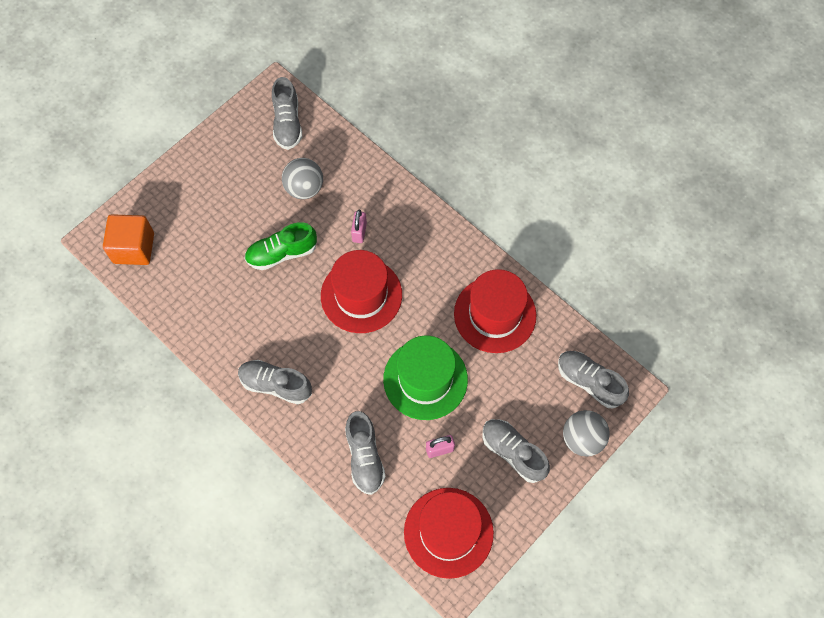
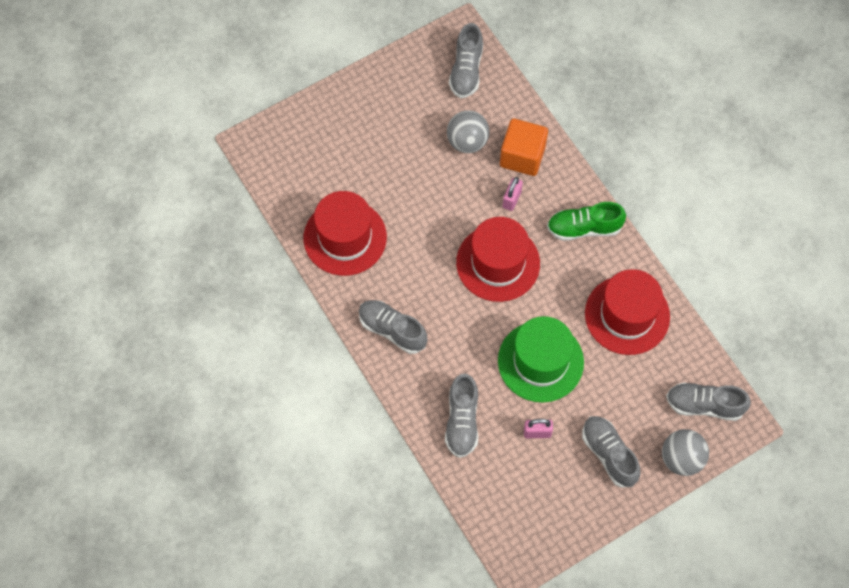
camera: 15 degrees right, 0 degrees up
(134, 248) = (284, 161): orange cube -> orange cube (522, 156)
(281, 253) = (429, 202): green shoe -> green shoe (584, 228)
(448, 532) = (525, 513): red hat -> red hat (345, 237)
(589, 382) = (704, 405): grey shoe -> grey shoe turned 45 degrees counterclockwise

